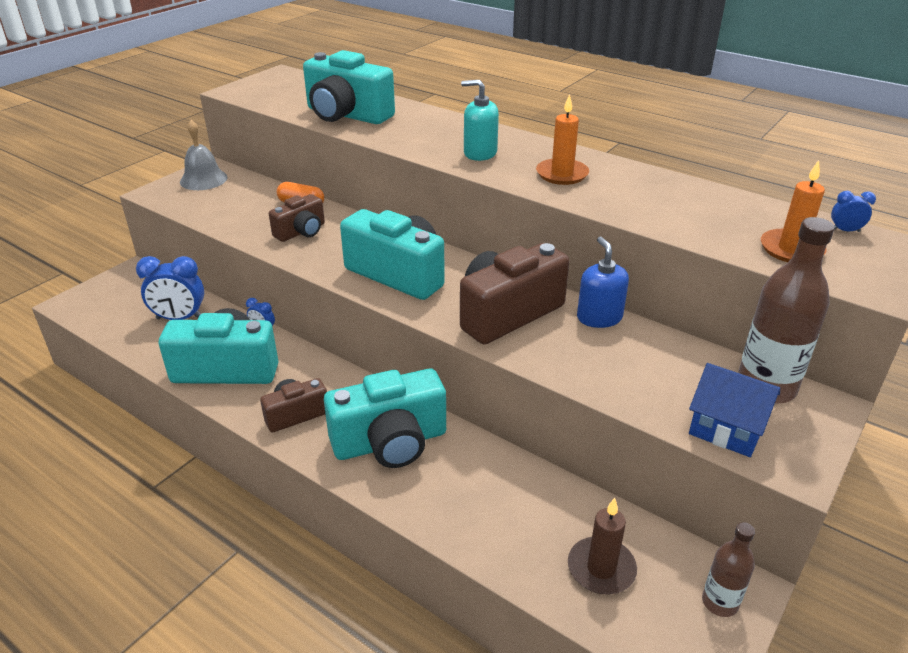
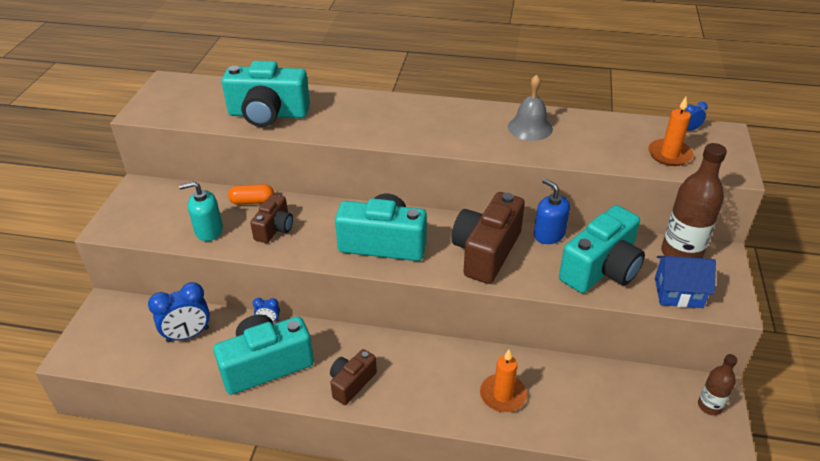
camera: 25 degrees left, 5 degrees up
(203, 179) = (142, 201): grey bell -> grey bell (530, 127)
(390, 442) = (438, 378): turquoise camera -> turquoise camera (601, 269)
(480, 153) = (407, 126): turquoise soap dispenser -> turquoise soap dispenser (208, 230)
(562, 174) = (481, 130): orange candle -> orange candle (503, 395)
(601, 568) = (632, 413): brown candle -> none

